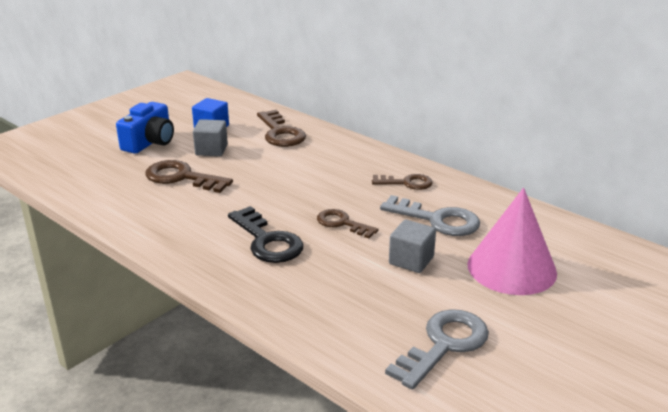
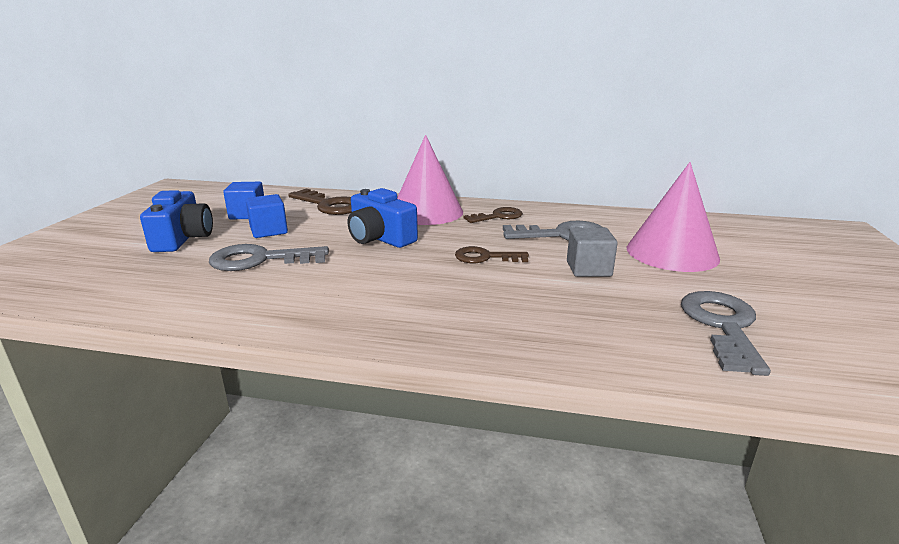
camera: 30 degrees left, 5 degrees down
(182, 177) = (260, 260): brown key -> grey key
(211, 150) = (269, 231): grey cube -> blue cube
(267, 241) = (431, 290): black key -> none
(283, 180) = (380, 238): none -> blue camera
(351, 161) = (427, 212): none -> pink cone

